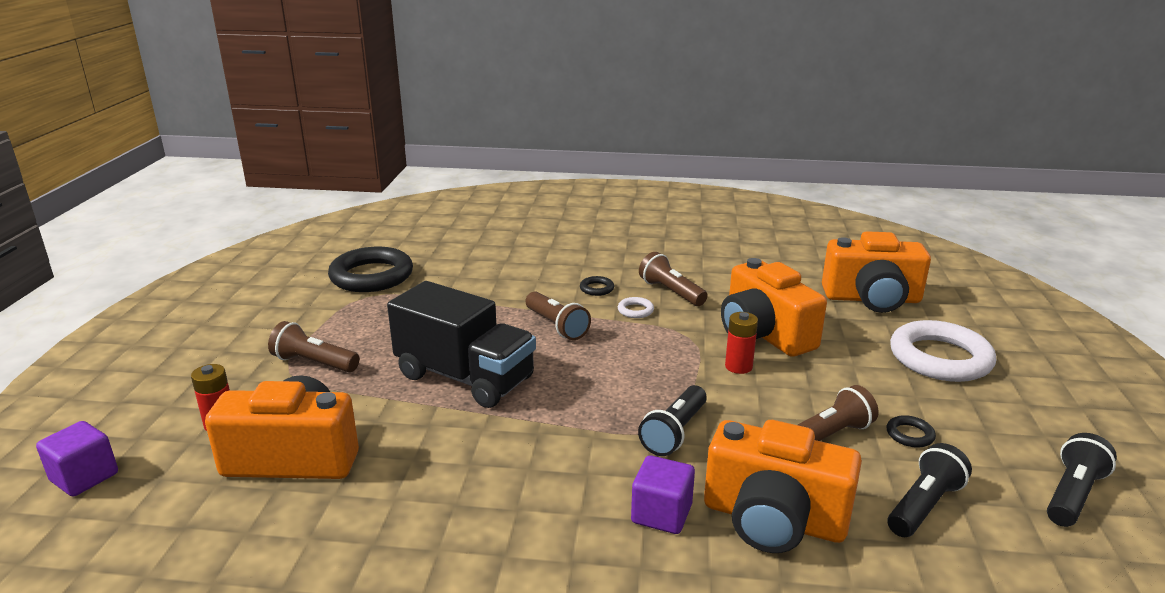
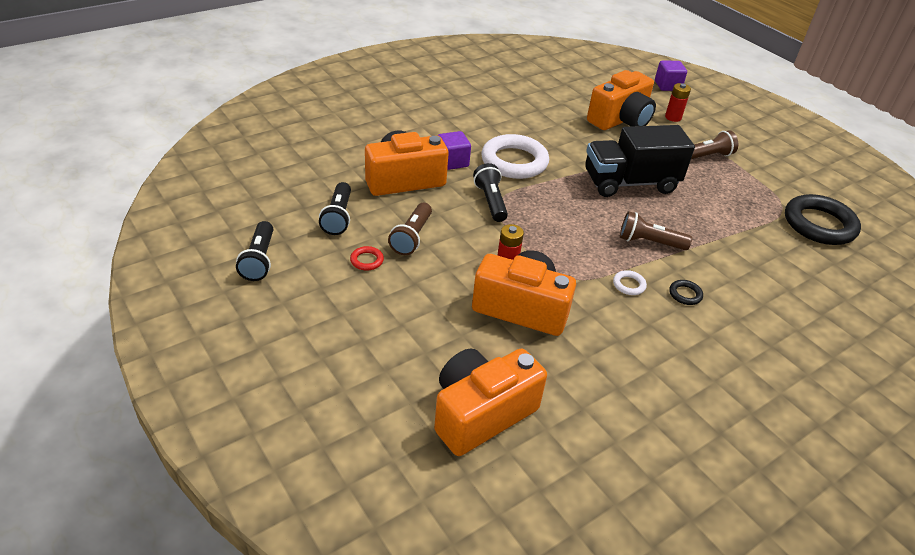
camera: 135 degrees right, 15 degrees up
(671, 292) = (635, 322): brown flashlight -> none
(910, 435) = (367, 260): black ring -> red ring
(940, 358) = (380, 351): white ring -> white ring (514, 161)

